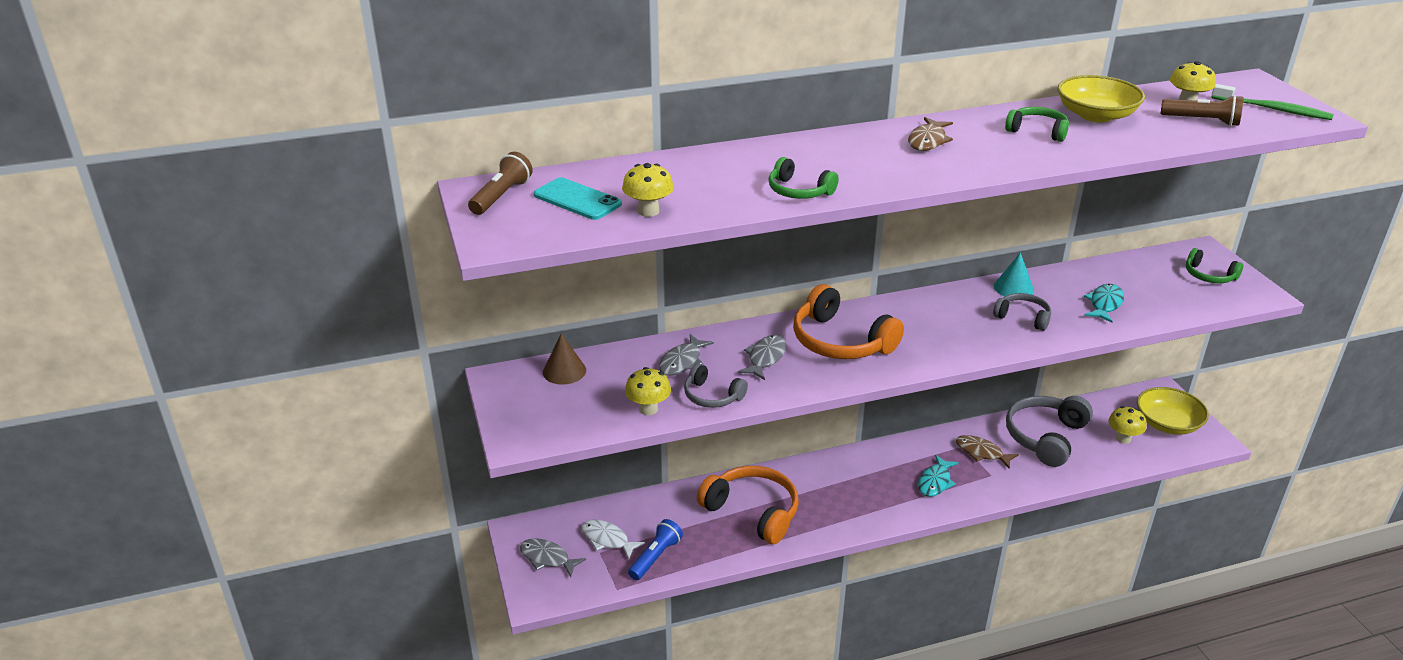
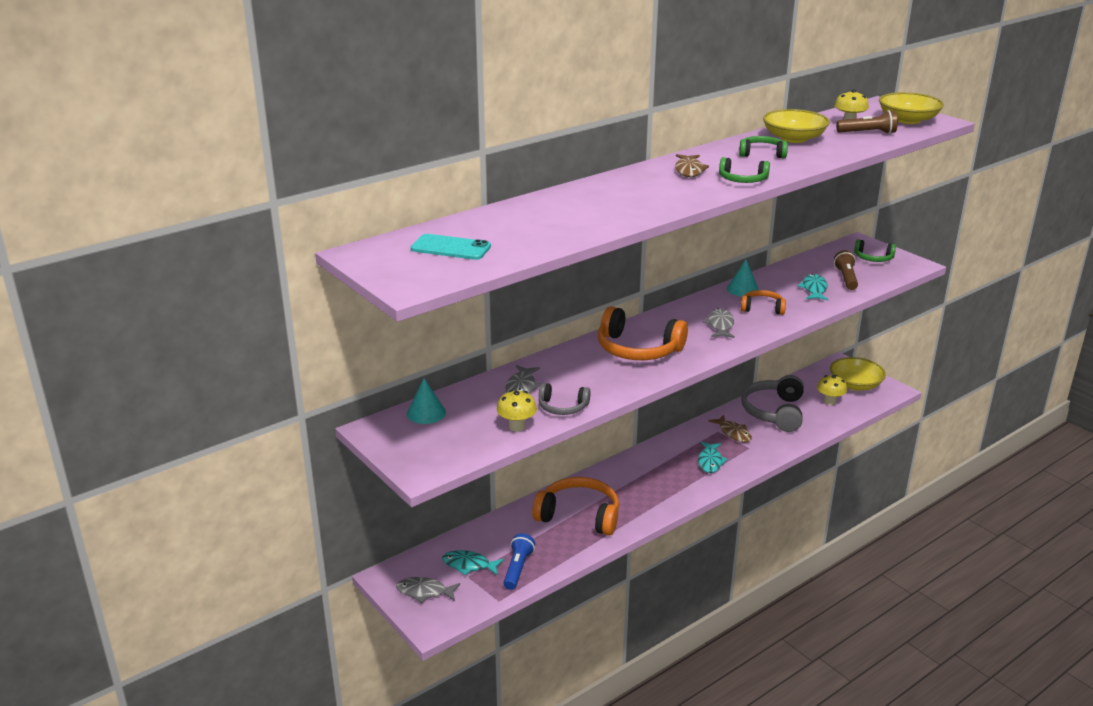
camera: 20 degrees left, 5 degrees down
(501, 196) = (384, 255): brown flashlight -> brown flashlight (846, 278)
(564, 371) = (426, 413): brown cone -> turquoise cone
(607, 540) = (469, 565): white fish -> turquoise fish
(648, 211) = (516, 247): yellow mushroom -> none
(765, 358) = (587, 372): grey fish -> grey fish (720, 325)
(798, 191) = (622, 216): green headphones -> green headphones (742, 180)
(981, 453) = (733, 433): brown fish -> brown fish turned 135 degrees counterclockwise
(1023, 317) = (762, 308): grey headphones -> orange headphones
(1273, 109) = (908, 120): green toothbrush -> yellow bowl

